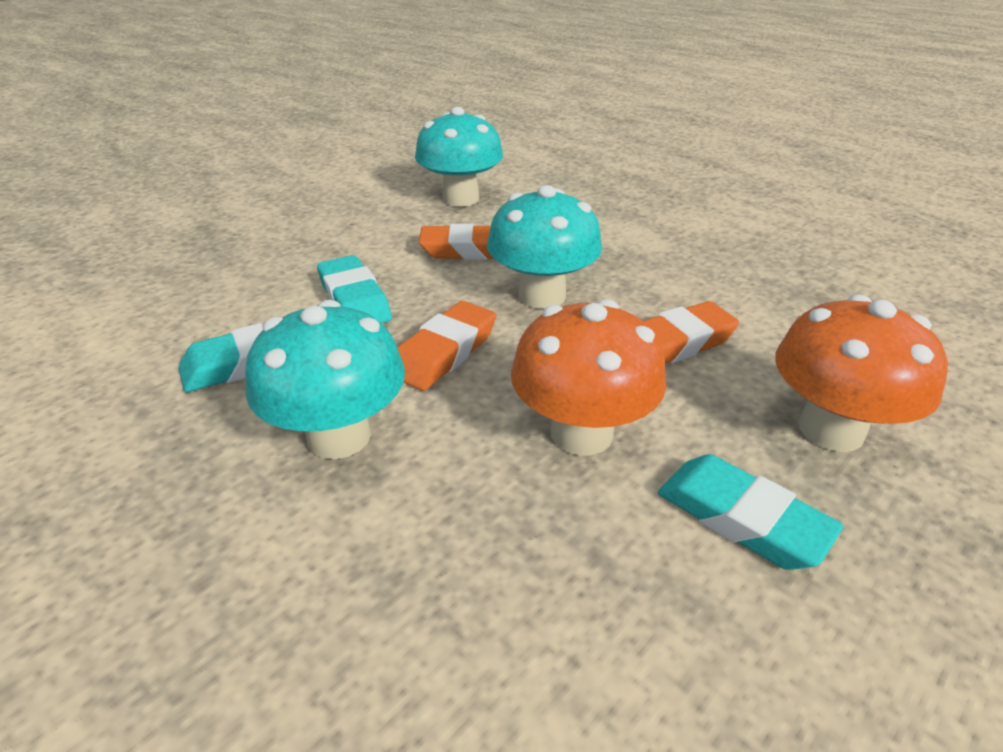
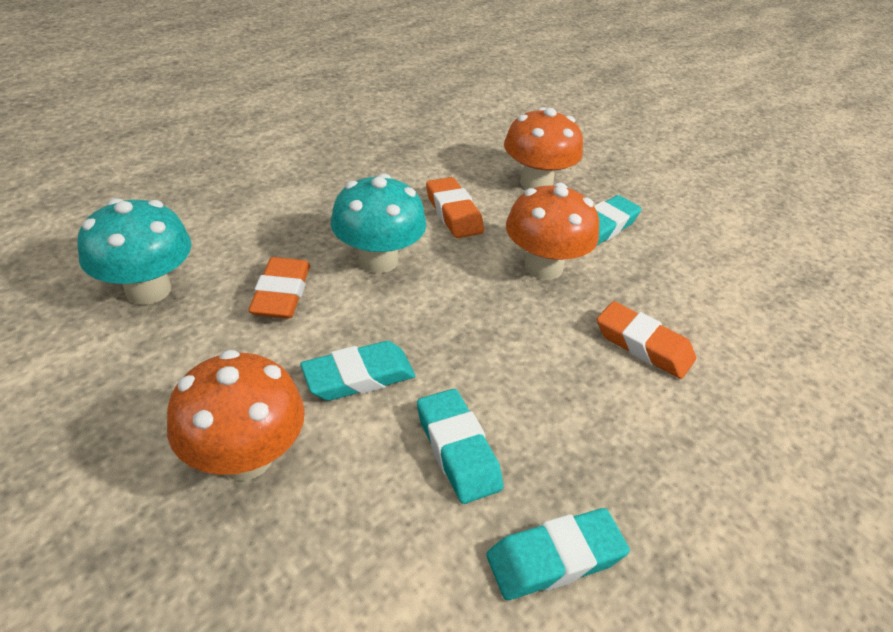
camera: 90 degrees left, 5 degrees up
(87, 430) = (555, 558): none -> turquoise eraser
(270, 260) = (245, 457): none -> orange mushroom
(339, 436) = (553, 380): turquoise mushroom -> none
(444, 352) = (453, 320): orange eraser -> orange eraser (643, 345)

